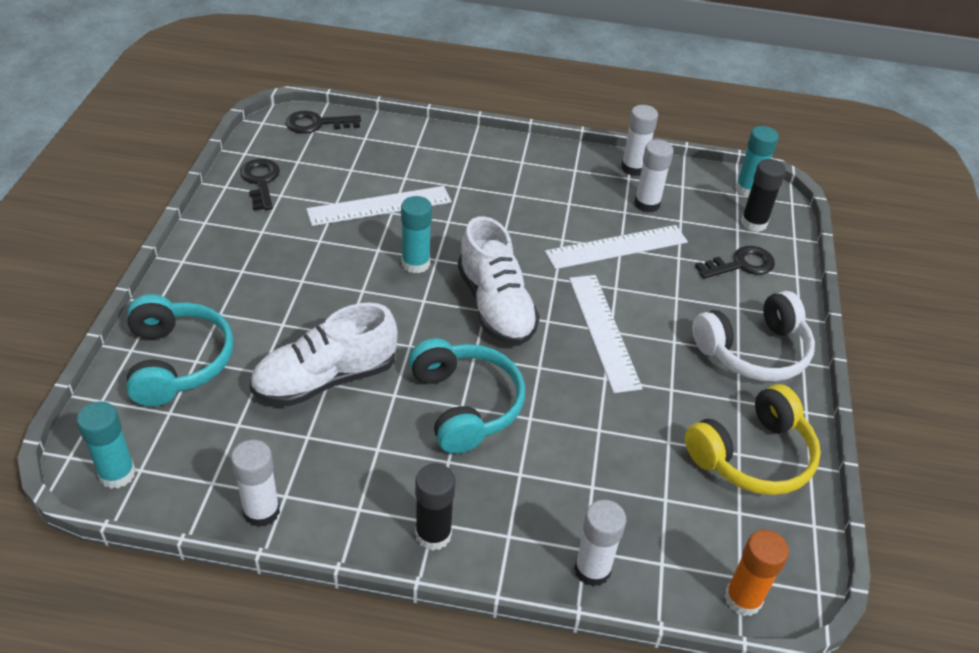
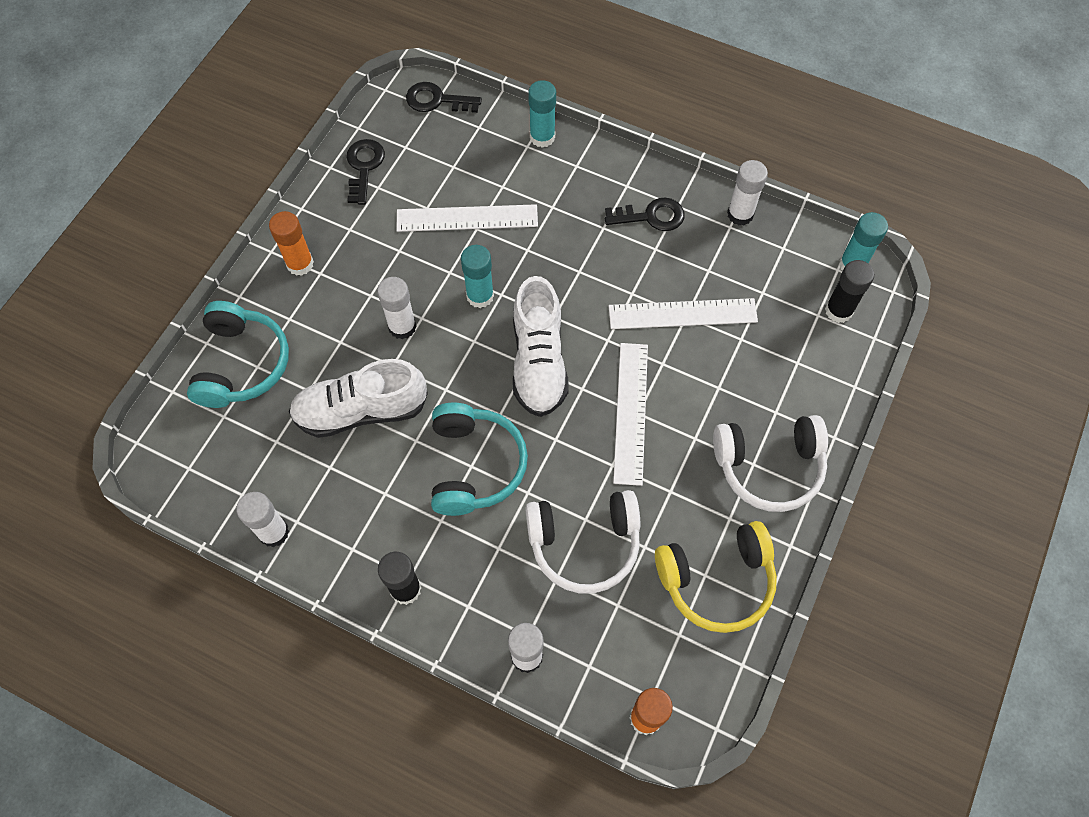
camera: 20 degrees right, 20 degrees up
(117, 474) = (169, 468): turquoise glue stick -> turquoise glue stick (542, 137)
(217, 266) = (300, 264): none -> orange glue stick
(607, 451) = (584, 544): none -> white headphones
(647, 204) = (735, 265): white glue stick -> white glue stick (402, 327)
(741, 264) = (802, 361): black key -> black key (651, 216)

